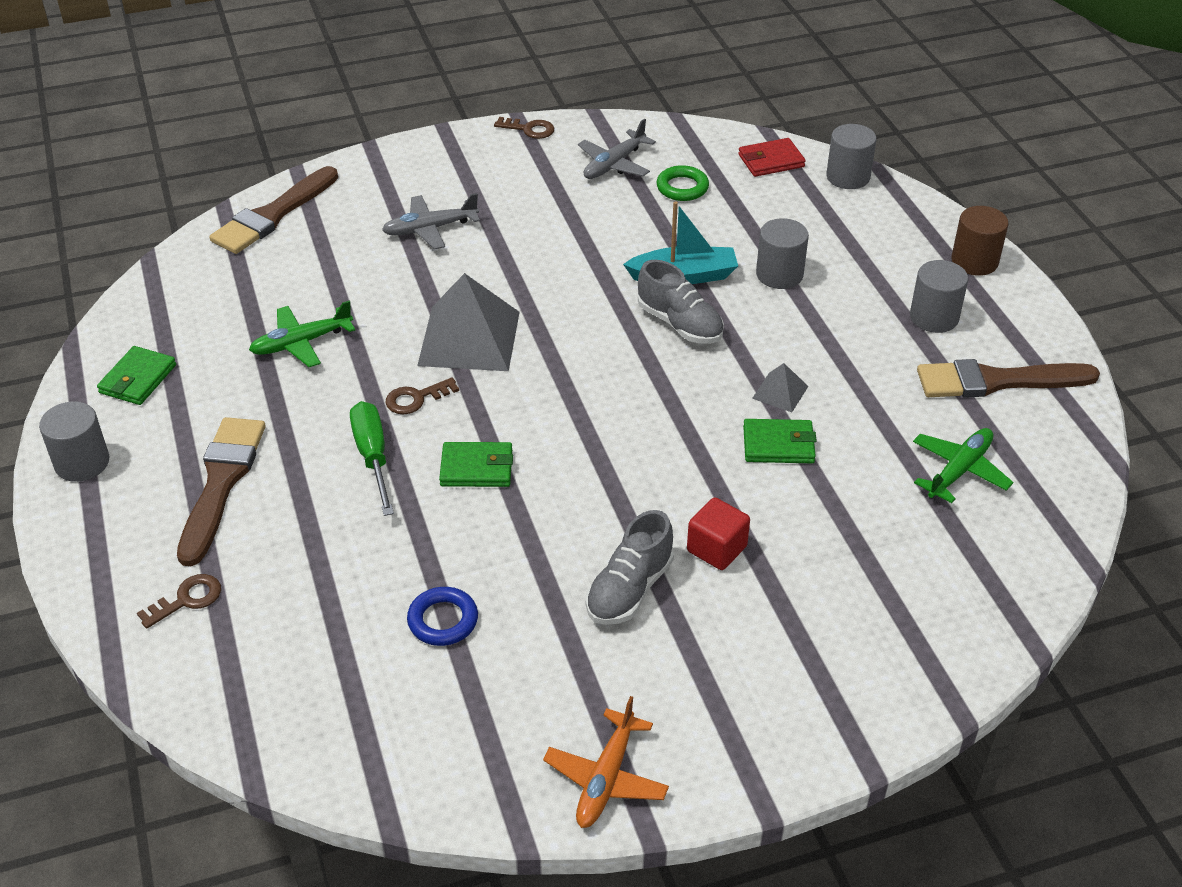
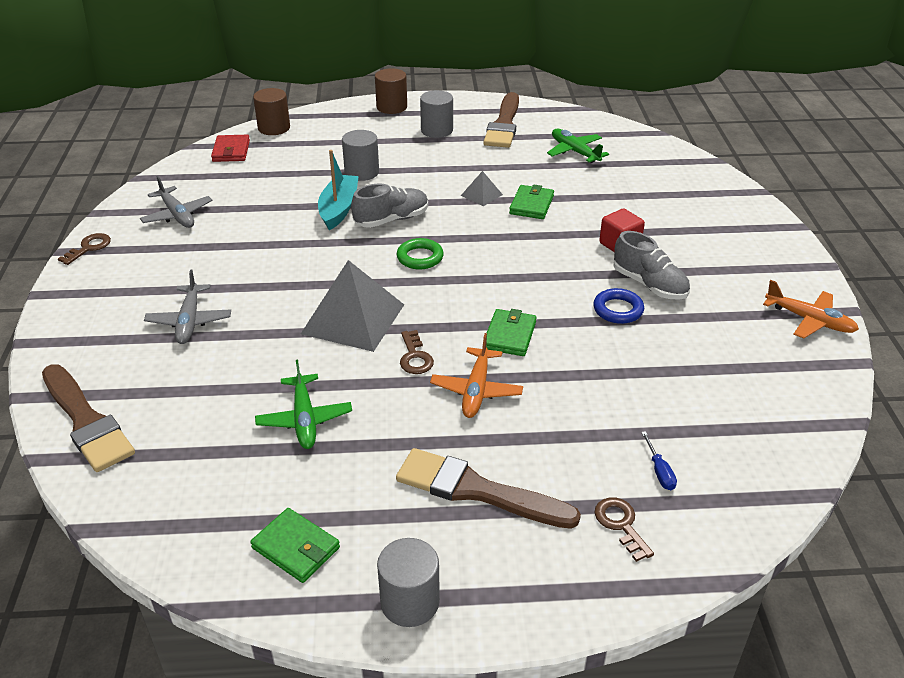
camera: 75 degrees left, 5 degrees down
(269, 626) = (659, 471): none -> blue screwdriver
(373, 456) = (476, 390): green screwdriver -> orange plane
(443, 620) = (666, 373): blue ring -> blue ring (618, 310)
(682, 187) = (233, 191): green ring -> green ring (420, 257)
(848, 177) = (274, 128): grey cylinder -> brown cylinder

